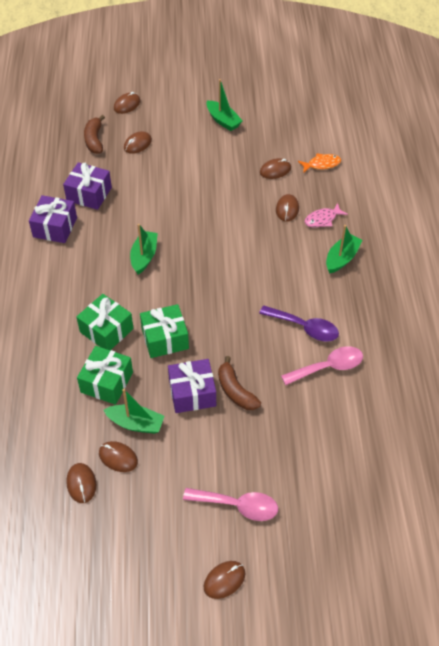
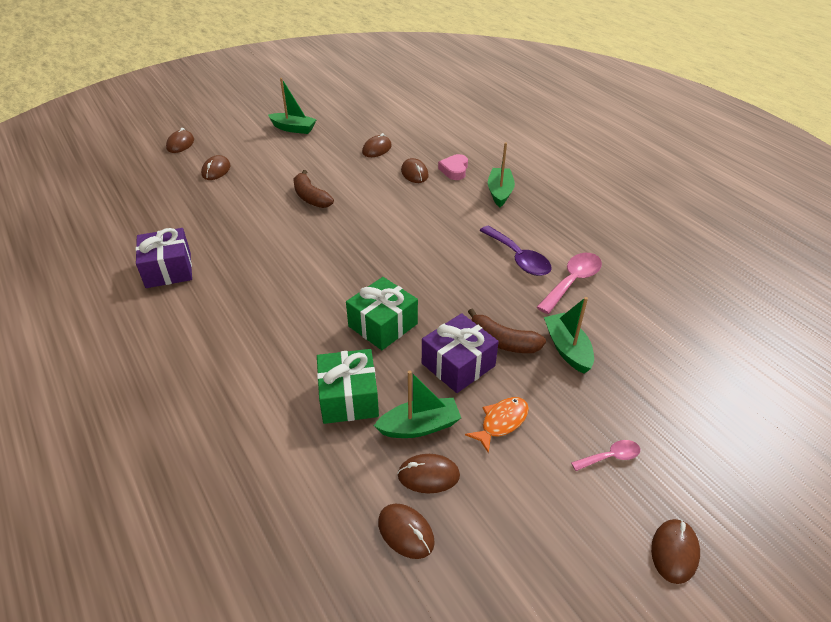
camera: 30 degrees left, 10 degrees down
(89, 194) = (190, 227): purple gift -> none
(94, 140) = (163, 181): brown banana -> brown banana (311, 197)
(106, 330) = (307, 344): green gift -> none
(144, 256) = (297, 259): green boat -> green boat (567, 349)
(237, 506) = (610, 457): pink spoon -> pink spoon, size x0.56
(304, 327) = (518, 258): purple spoon -> purple spoon turned 60 degrees clockwise
(321, 164) = (416, 132): orange fish -> orange fish (501, 422)
(322, 219) = (454, 170): pink fish -> pink heart

